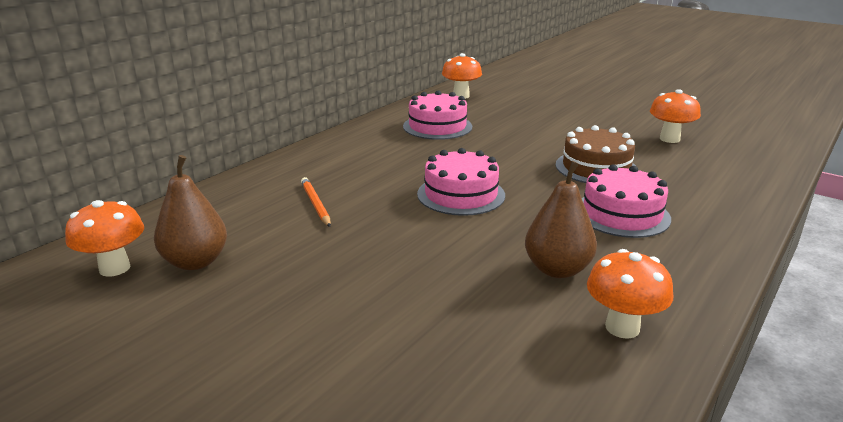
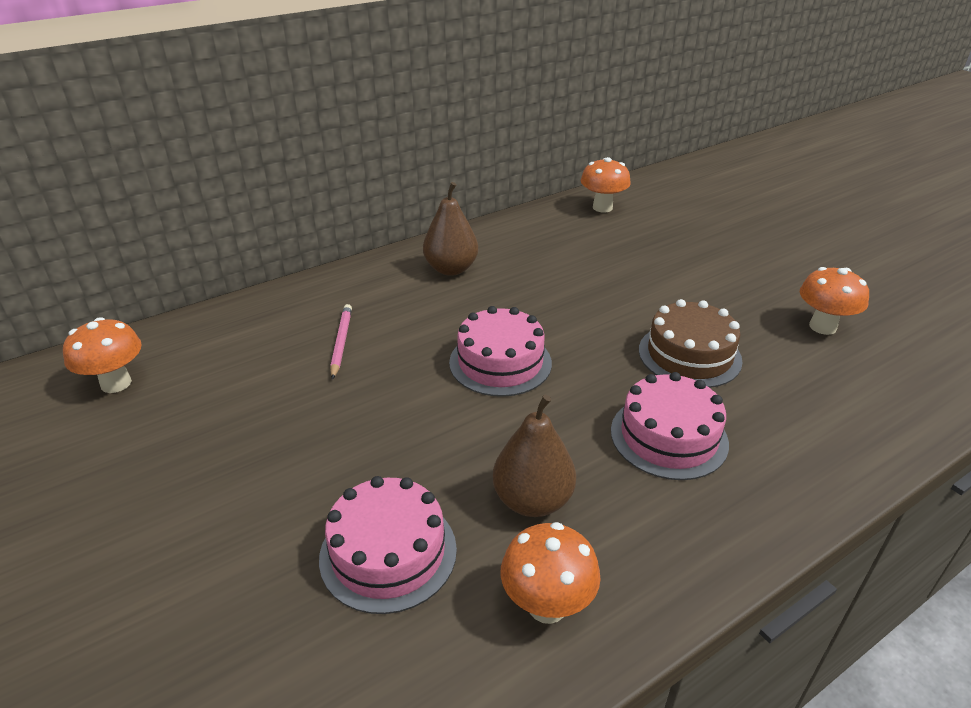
camera: 20 degrees right, 10 degrees up
(195, 262) = (186, 393): brown pear -> brown pear (451, 269)
(315, 204) = (341, 342): orange pencil -> pink pencil
(437, 126) = (542, 252): pink cake -> pink cake (388, 553)

